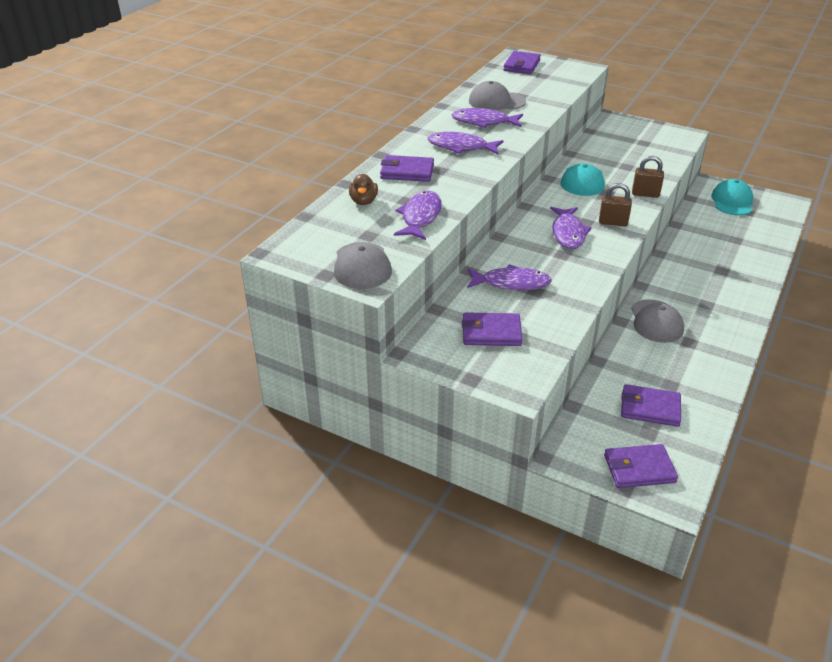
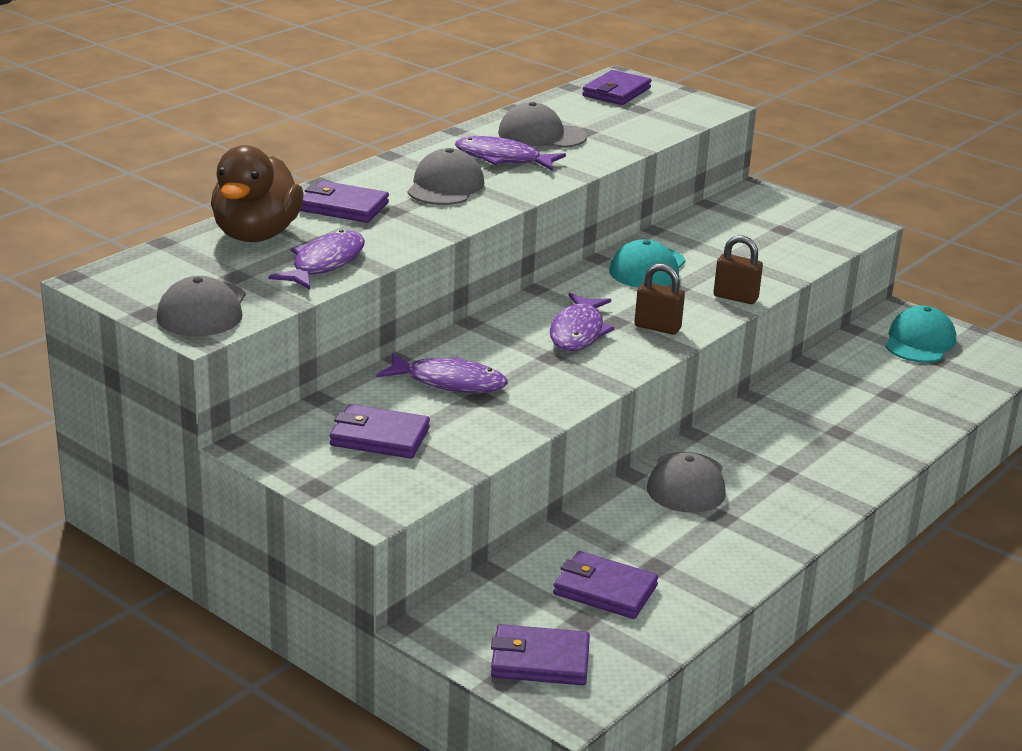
camera: 10 degrees right, 10 degrees down
(363, 201) = (256, 235): brown duck -> brown duck, size x2.02
(461, 147) = (445, 186): purple fish -> grey cap

